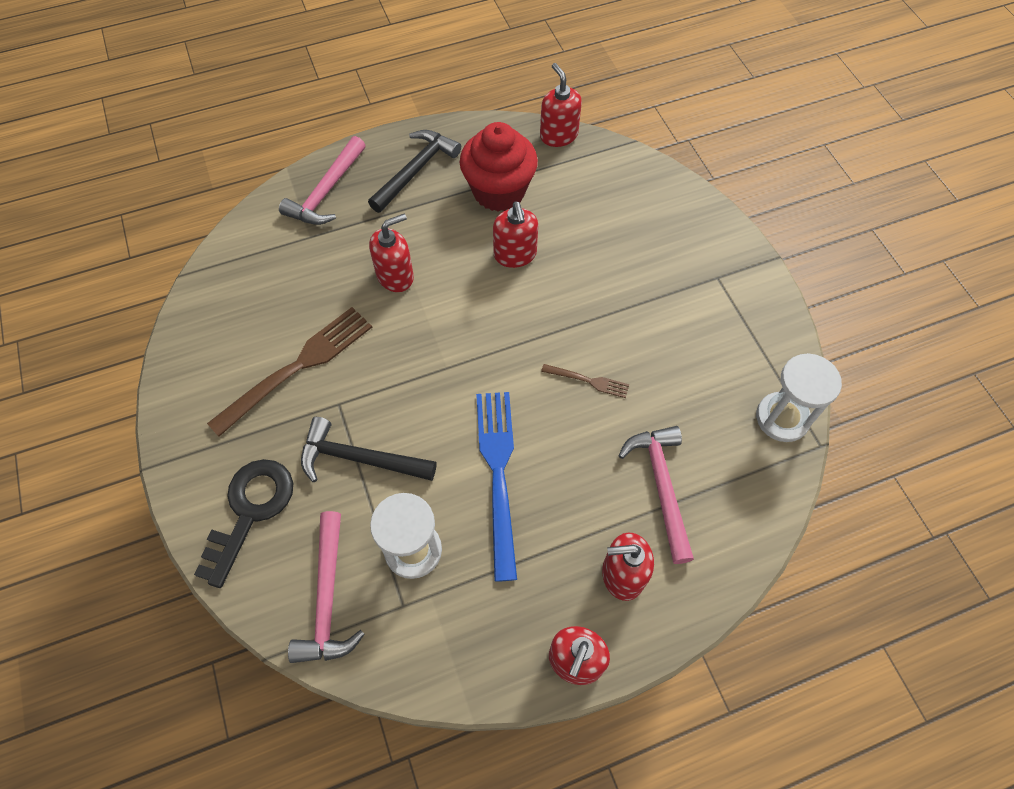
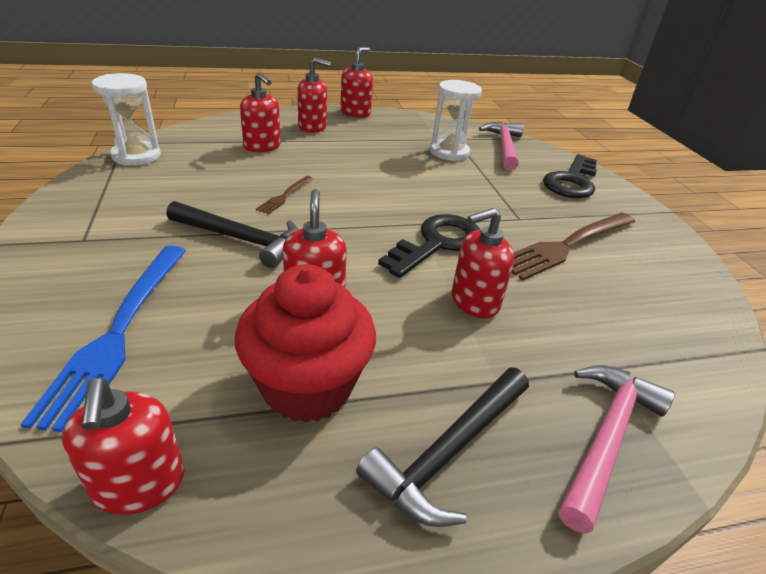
camera: 175 degrees left, 25 degrees down
(360, 459) = (493, 189): black hammer -> black hammer (241, 239)
(426, 340) = (437, 243): none -> black key
(498, 473) = (383, 168): blue fork -> blue fork (118, 333)
(588, 381) = (284, 196): brown fork -> brown fork turned 90 degrees counterclockwise
(661, 486) = (262, 146): pink hammer -> red soap dispenser

